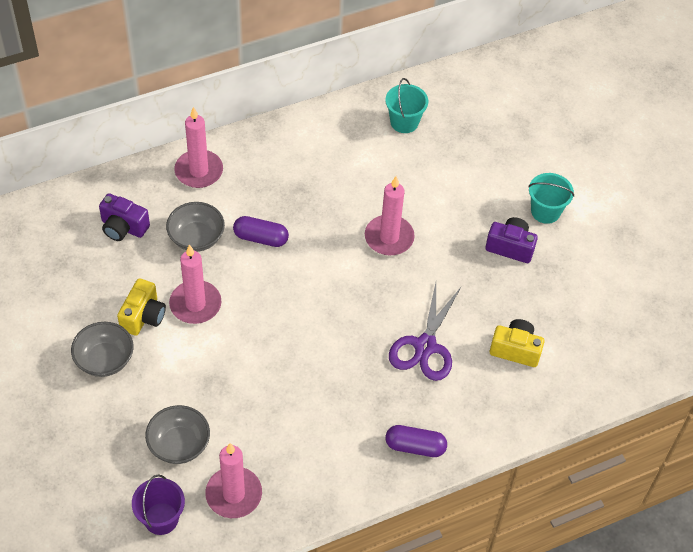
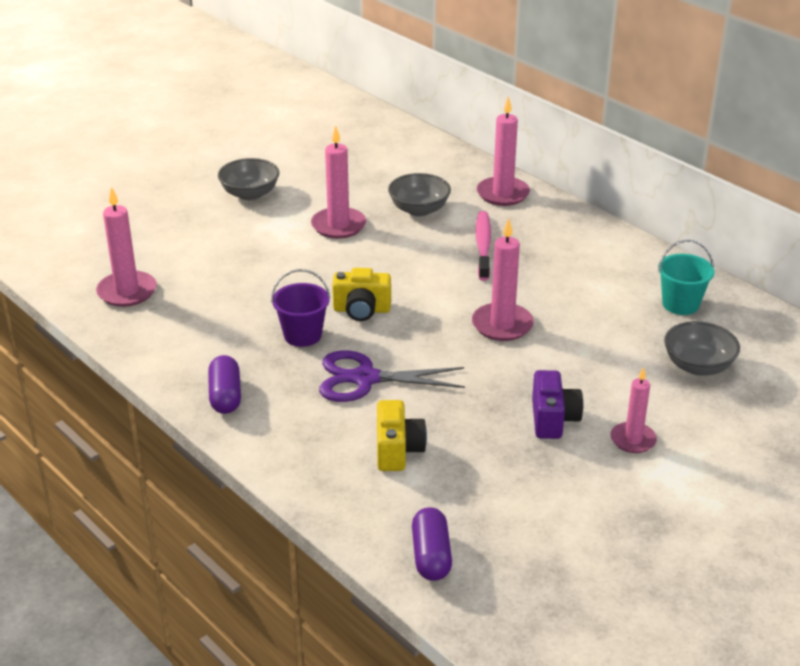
camera: 75 degrees right, 20 degrees down
(123, 227) = (405, 171): purple camera -> none
(143, 316) = (309, 202): yellow camera -> yellow camera (361, 310)
(161, 518) = (88, 258): purple bucket -> purple bucket (302, 335)
(179, 445) = (172, 251): grey bowl -> grey bowl (698, 366)
(260, 238) = (444, 245): purple capsule -> purple capsule (431, 556)
(274, 212) = (483, 246): none -> pink toothbrush
(545, 211) = (633, 440): turquoise bucket -> pink candle

